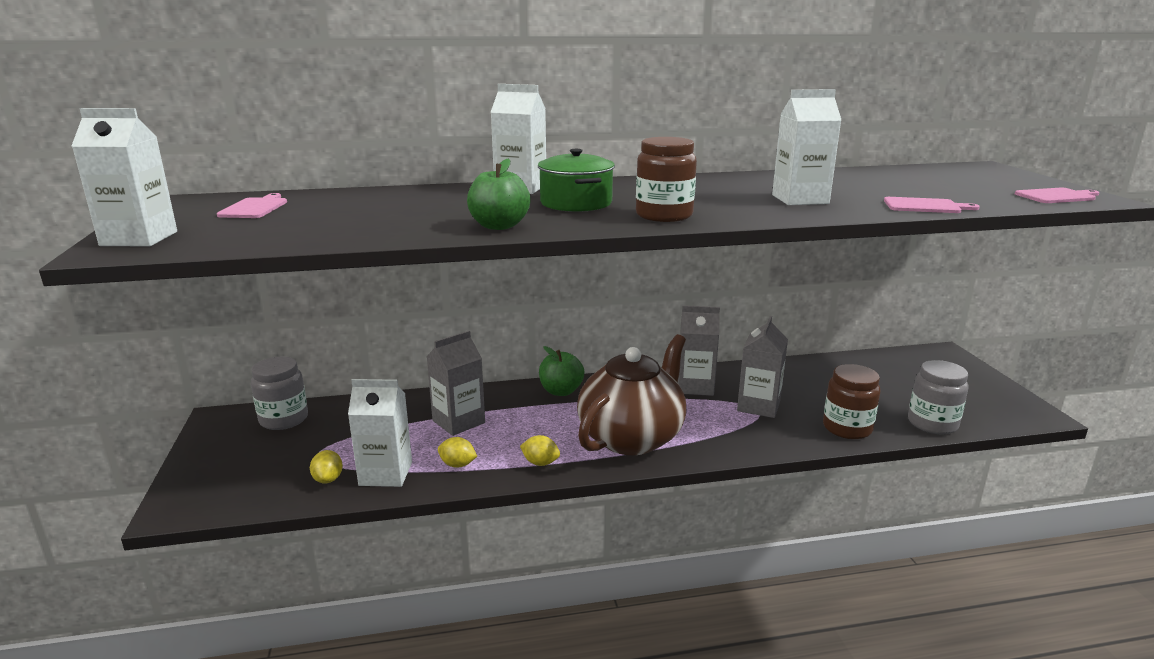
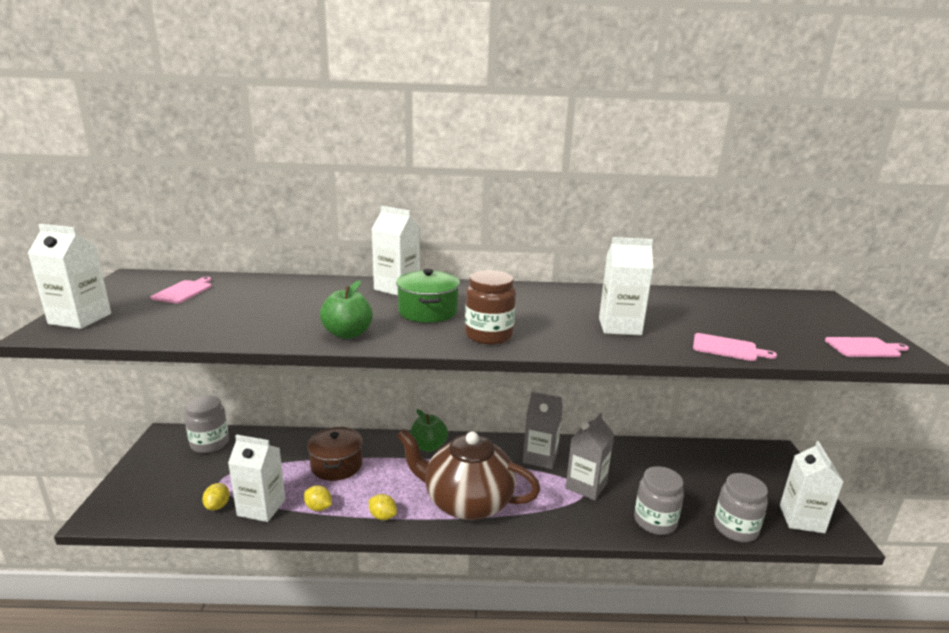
camera: 10 degrees right, 0 degrees up
(458, 422) = (336, 465): grey carton -> brown pot
(632, 437) = (466, 502): brown teapot -> brown teapot turned 120 degrees counterclockwise
(847, 428) = (655, 521): brown jar -> grey jar
(994, 407) = (801, 519): none -> white carton

